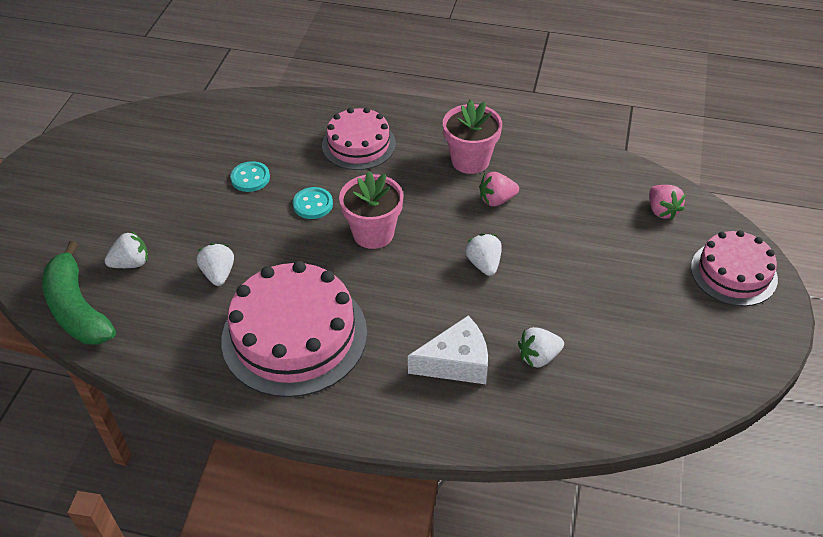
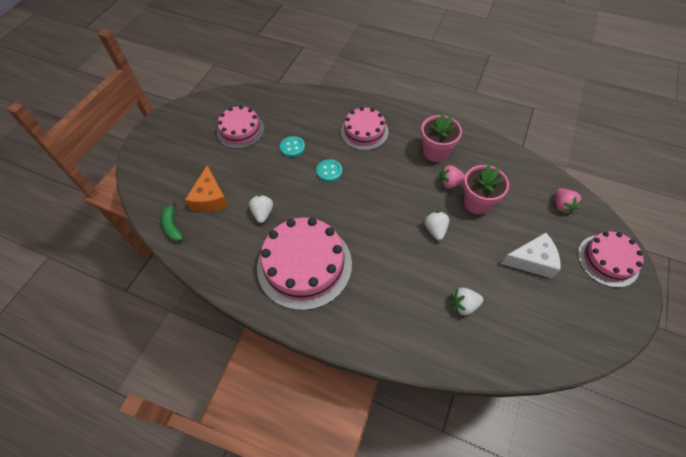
camera: 10 degrees right, 10 degrees up
(77, 309) = (173, 226): green banana -> green banana, size x0.55
(131, 263) = (210, 198): white strawberry -> orange cheese
(164, 163) = (240, 130): none -> pink cake
(373, 233) = (365, 197): pink flower pot -> pink flower pot (477, 203)
(456, 362) = (407, 301): white cheese -> white cheese (532, 261)

